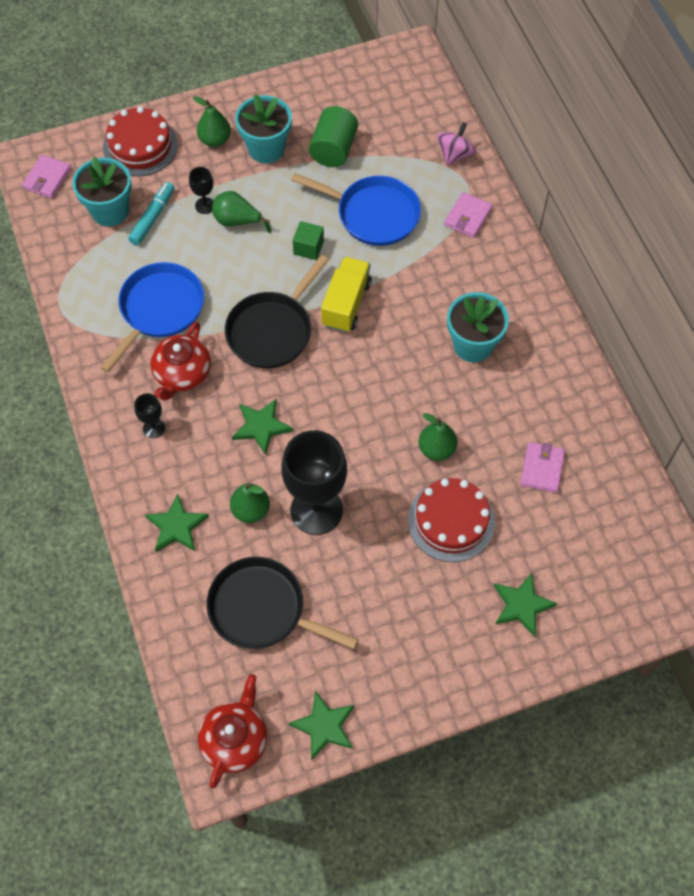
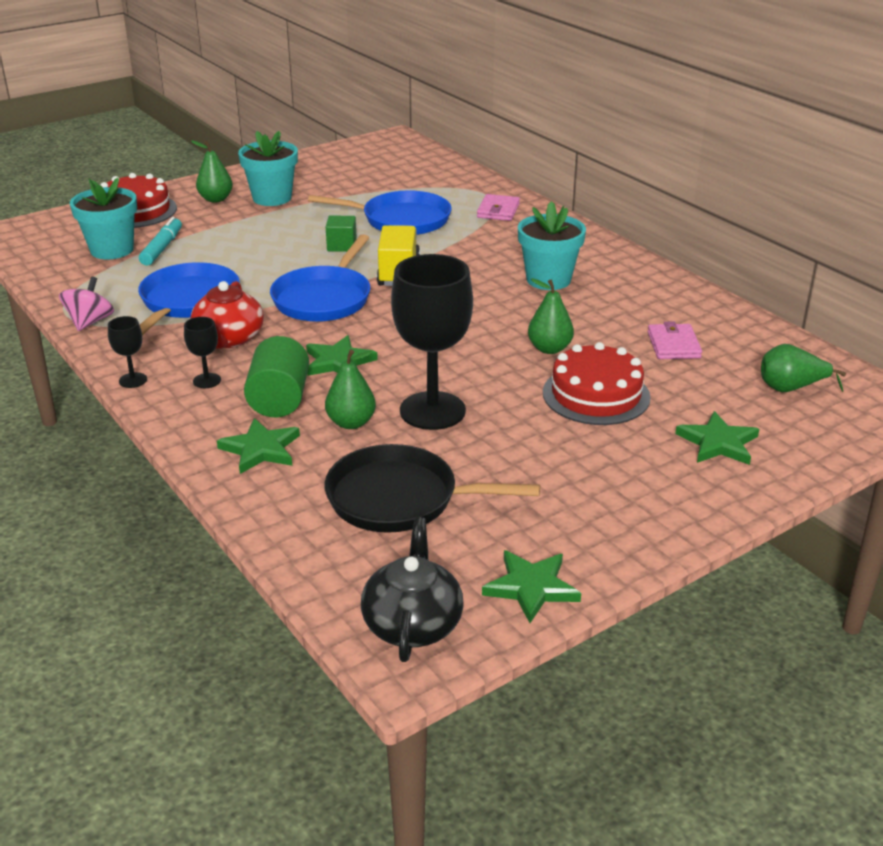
camera: 15 degrees left, 30 degrees down
(47, 178) = (35, 239): pink wallet -> none
(205, 205) = (218, 235): black goblet -> black goblet (133, 380)
(235, 739) = (412, 624): red teapot -> black teapot
(237, 221) = (257, 240): green pear -> green pear (791, 388)
(272, 330) = (324, 298): black pan -> blue pan
(333, 149) = (342, 191): green cylinder -> green cylinder (279, 400)
(454, 154) = (465, 181): pink spinning top -> pink spinning top (90, 322)

